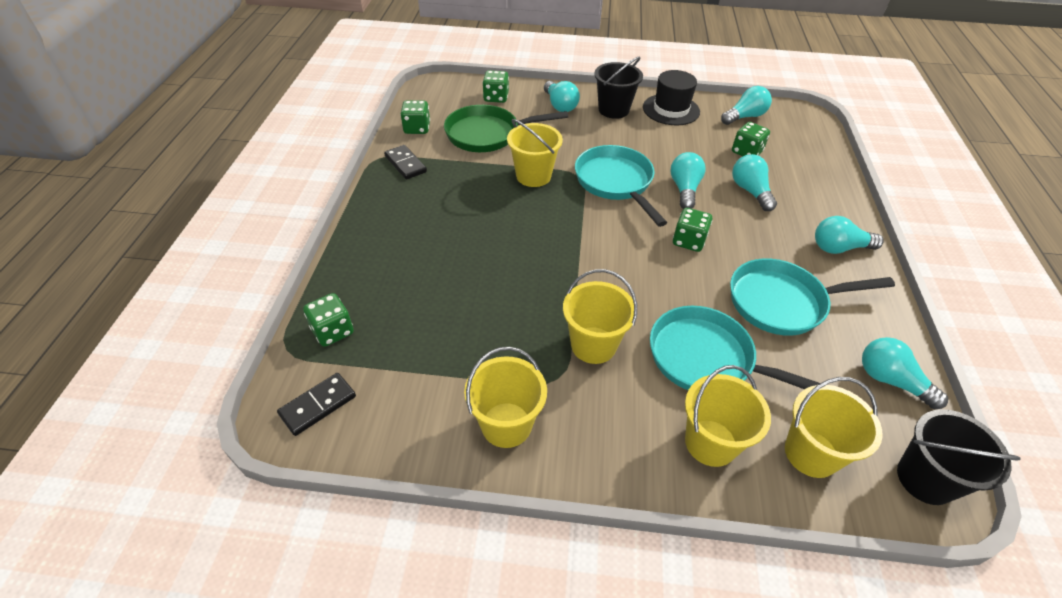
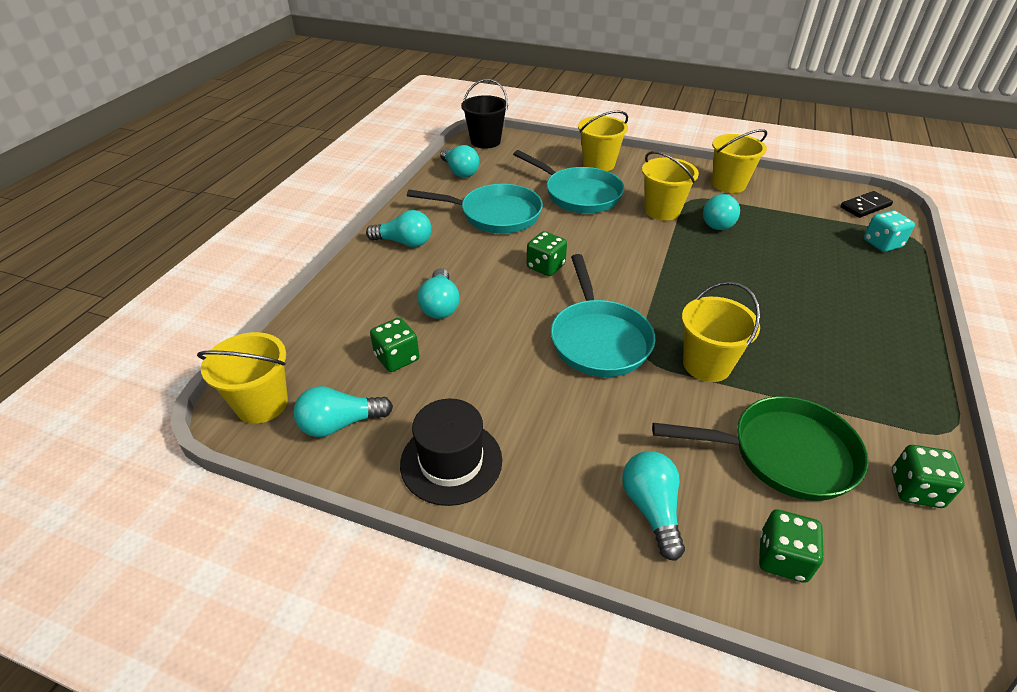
camera: 165 degrees left, 5 degrees down
(333, 331) = (882, 244): green dice -> turquoise dice
(405, 164) = (900, 412): black domino -> none
(613, 110) = (554, 478): black bucket -> none
(684, 189) = (517, 319): turquoise light bulb -> turquoise light bulb (718, 221)
(811, 453) = (541, 155): yellow bucket -> yellow bucket (262, 404)

